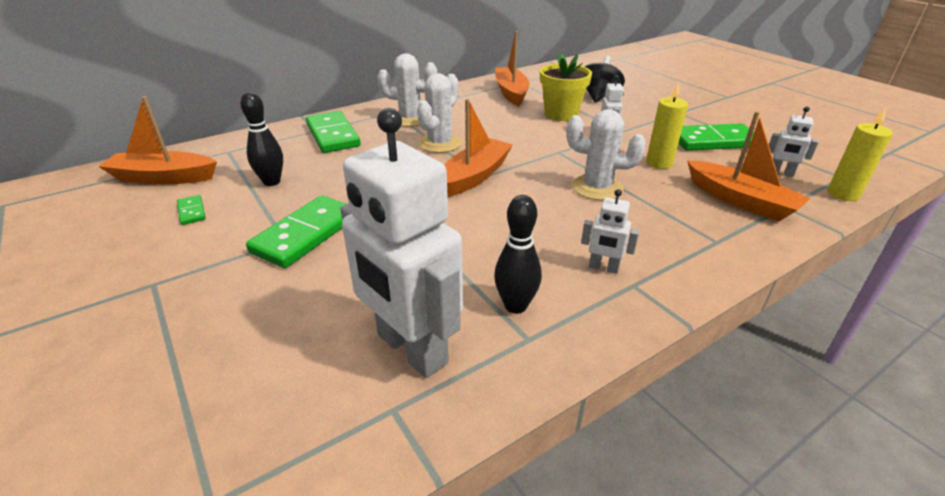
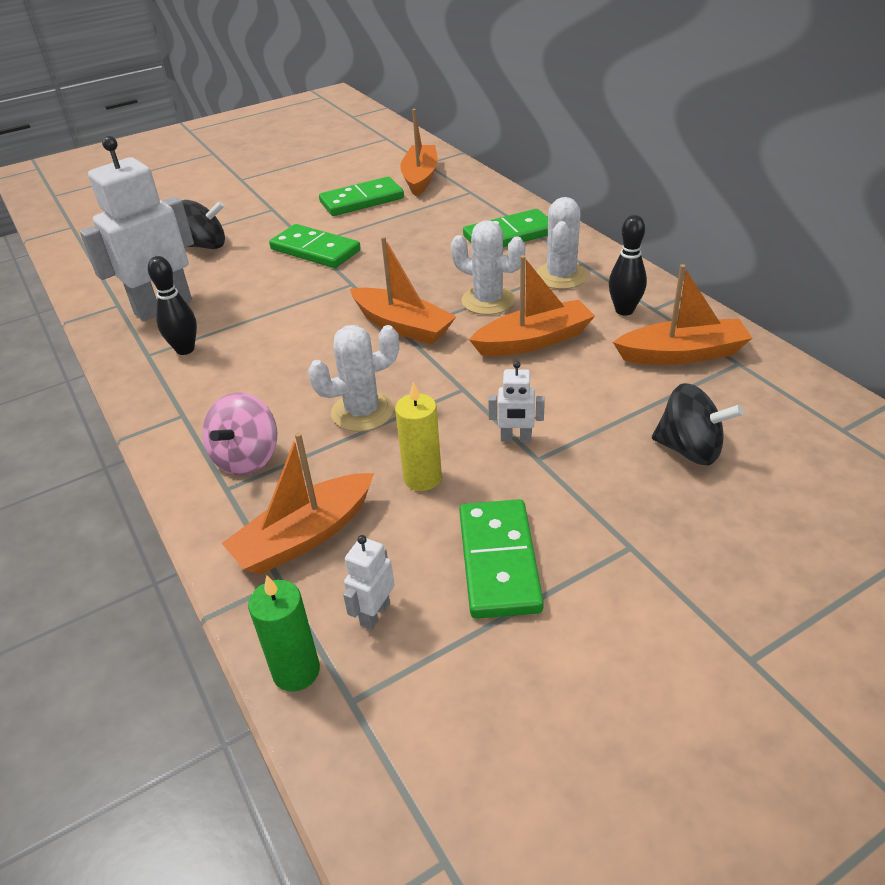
camera: 95 degrees right, 5 degrees up
(192, 212) = (362, 200): green domino -> green domino, size x2.17
(234, 338) = (205, 246): none -> black spinning top
(272, 182) = (406, 222): black bowling pin -> black bowling pin (624, 310)
(497, 129) = (534, 341): none -> orange boat
(561, 114) = (596, 400): yellow flower pot -> none
(597, 188) = (362, 412): white cactus -> white cactus turned 45 degrees clockwise
(603, 268) = (213, 399): white robot -> none
(676, 236) = (247, 458): none -> pink spinning top
(843, 194) = (296, 671): yellow candle -> green candle

